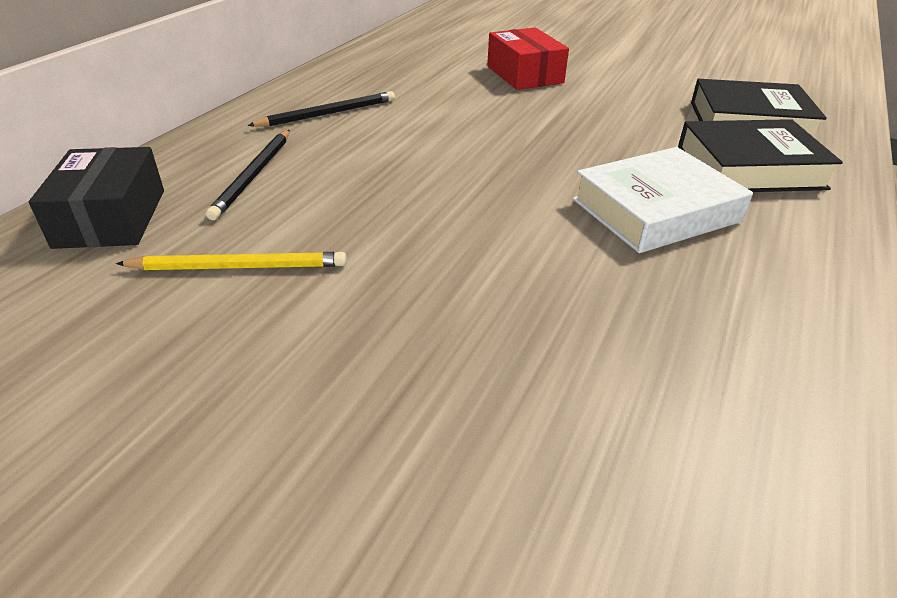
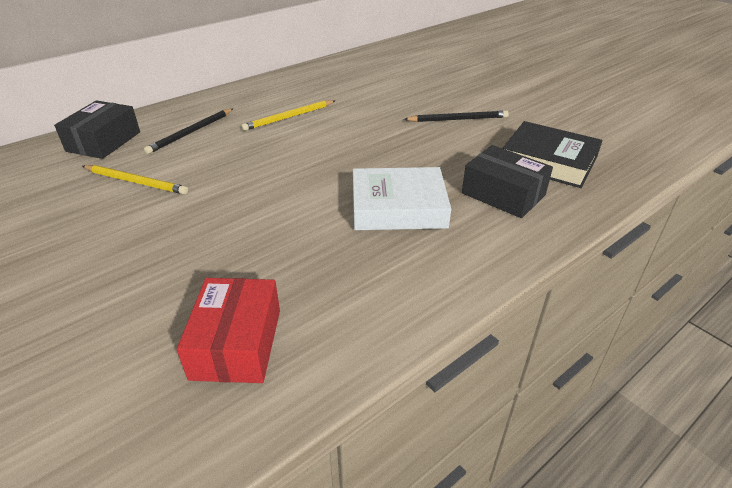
camera: 25 degrees right, 0 degrees up
(327, 114) = (267, 102): black pencil -> black pencil (457, 119)
(382, 128) = (289, 117): none -> yellow pencil
(524, 74) = (421, 96): red box -> red box (237, 343)
(749, 168) = (503, 194): black book -> black box

